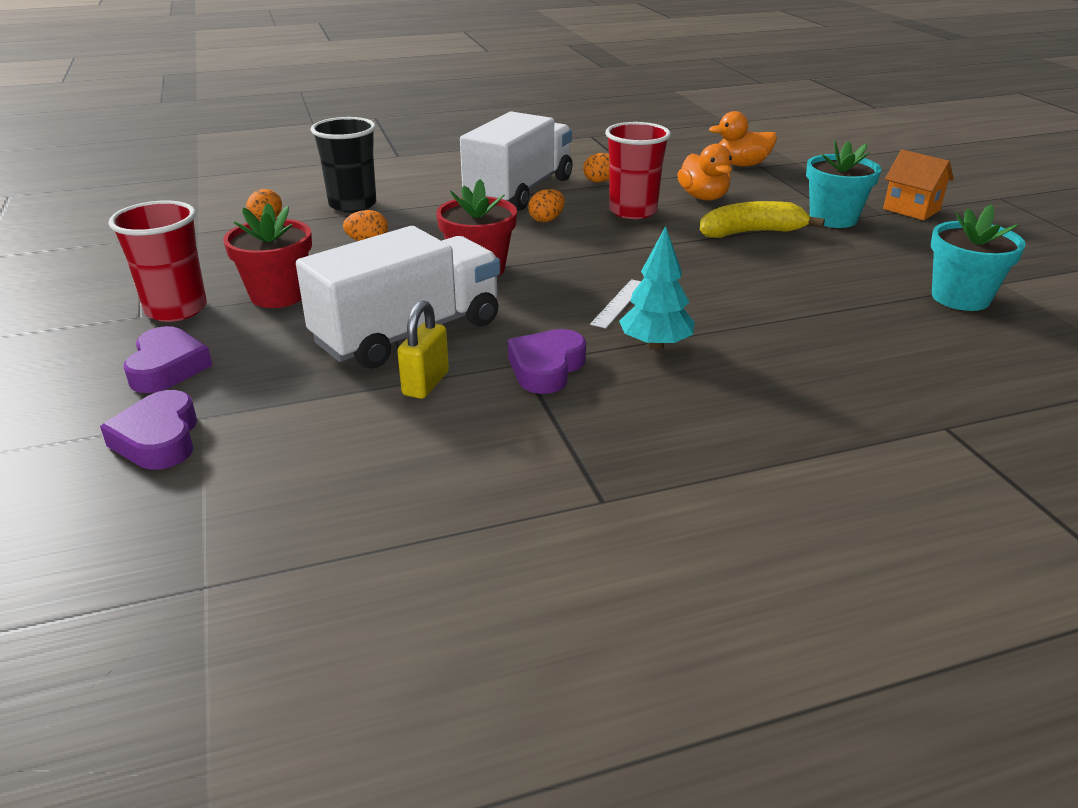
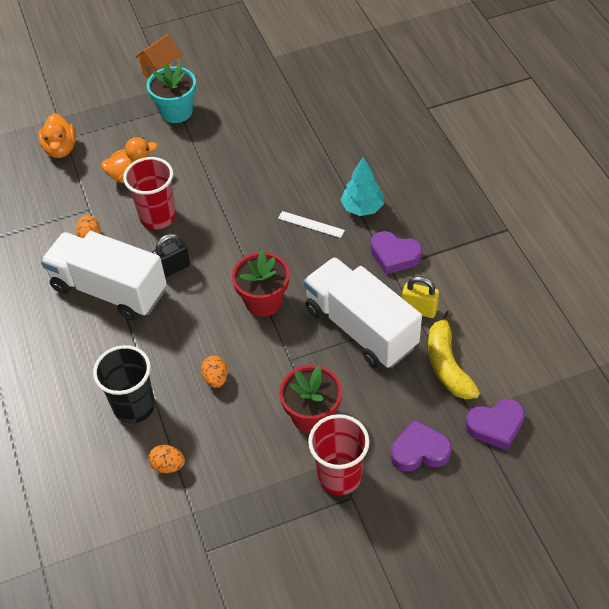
camera: 90 degrees left, 20 degrees up
(546, 220) = (173, 268): orange egg -> black padlock
(751, 232) = (200, 155): yellow banana -> yellow banana (447, 365)
(960, 298) = (294, 76): turquoise flower pot -> none

